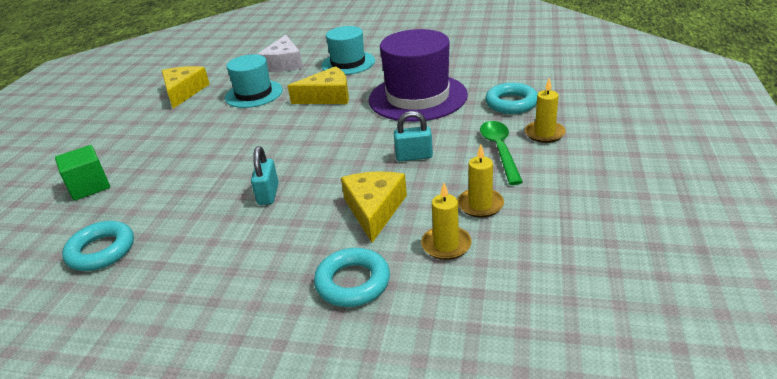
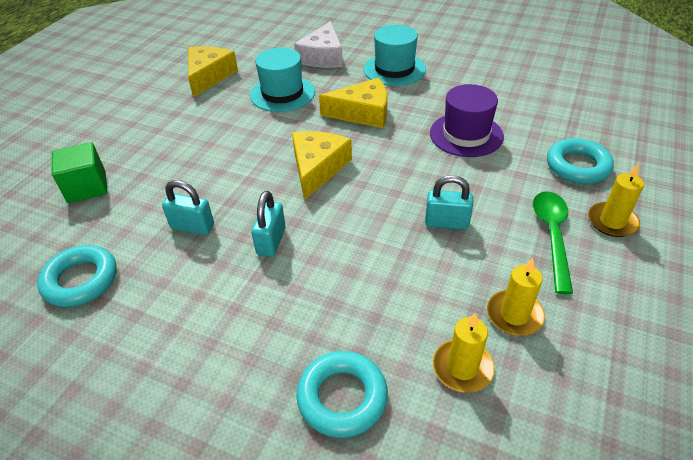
camera: 10 degrees right, 10 degrees up
(195, 197) = (192, 226): none -> turquoise padlock
(374, 209) = (386, 292): yellow cheese -> yellow cheese (317, 168)
(417, 97) = (466, 135): purple hat -> purple hat, size x0.62

